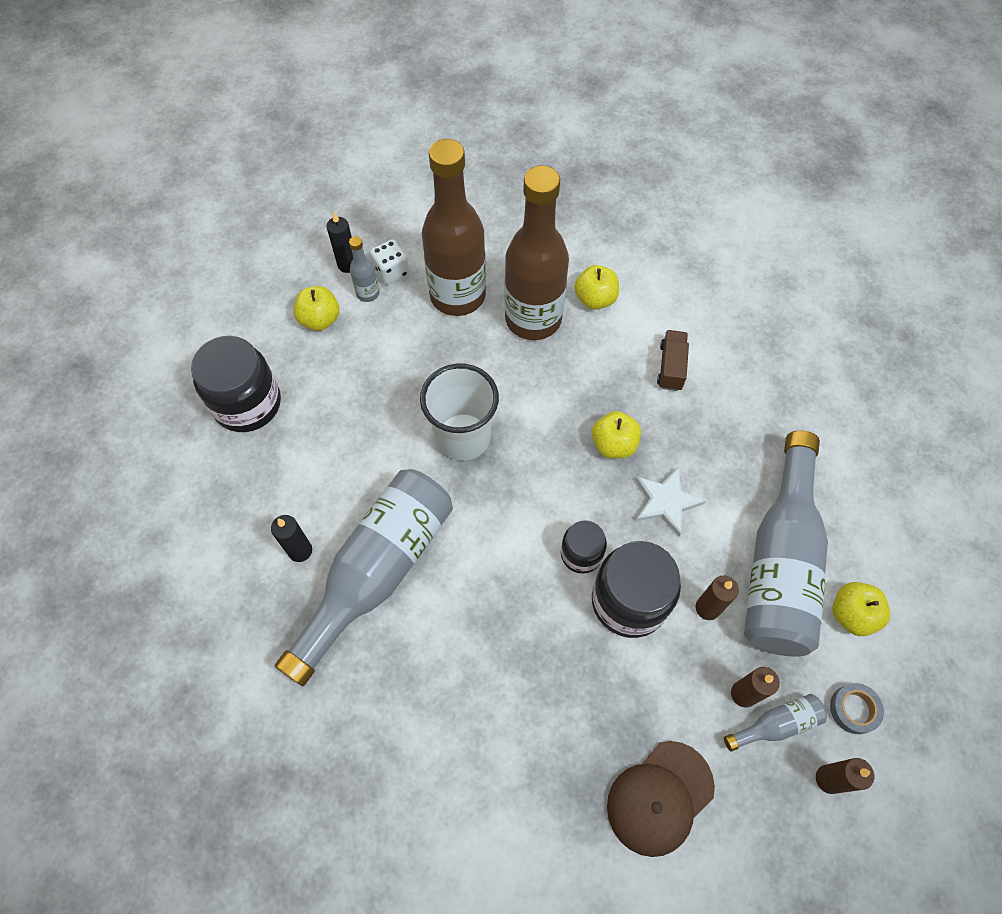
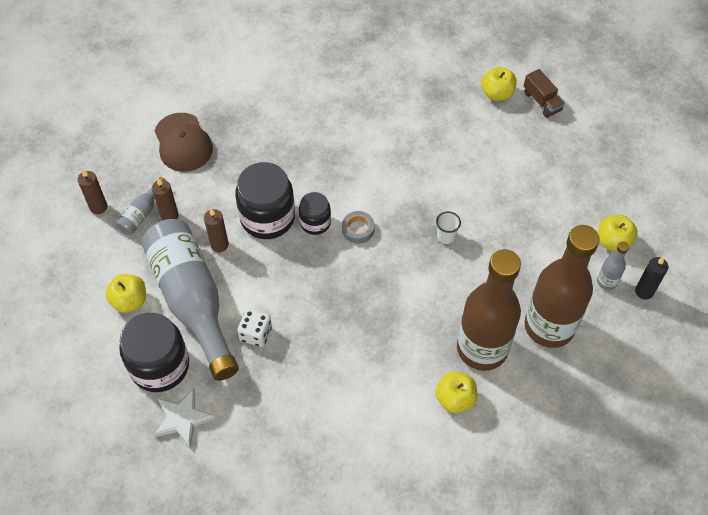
camera: 140 degrees right, 5 degrees down
(247, 404) = (588, 163): black jar -> black jar (160, 366)
(300, 550) = (468, 118): black candle -> none
(377, 572) = (417, 136): grey bottle -> none
(391, 271) = (611, 309): white dice -> white dice (256, 334)
(463, 437) = (446, 236): white cup -> white cup, size x0.43
(613, 444) = (350, 300): yellow apple -> yellow apple (497, 94)
(660, 798) = (183, 142): brown cap -> brown cap turned 150 degrees clockwise
(666, 502) = (289, 288): white star -> white star (182, 418)
(671, 367) = (357, 384): brown truck -> brown truck (542, 101)
(853, 709) = (101, 249): grey tape -> grey tape (358, 229)

